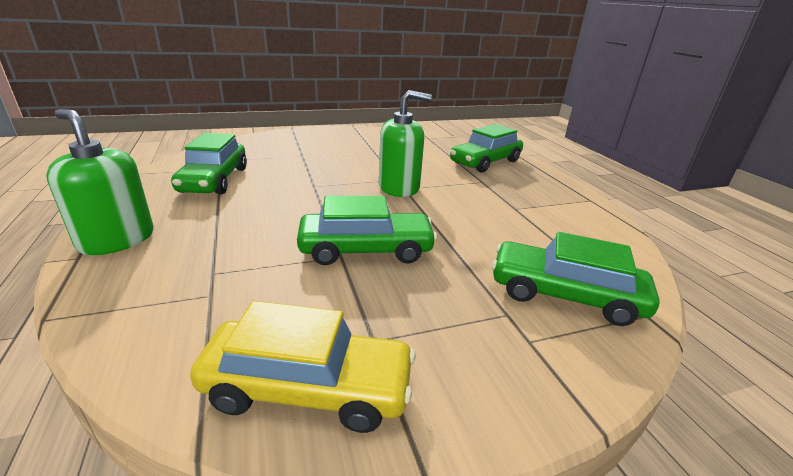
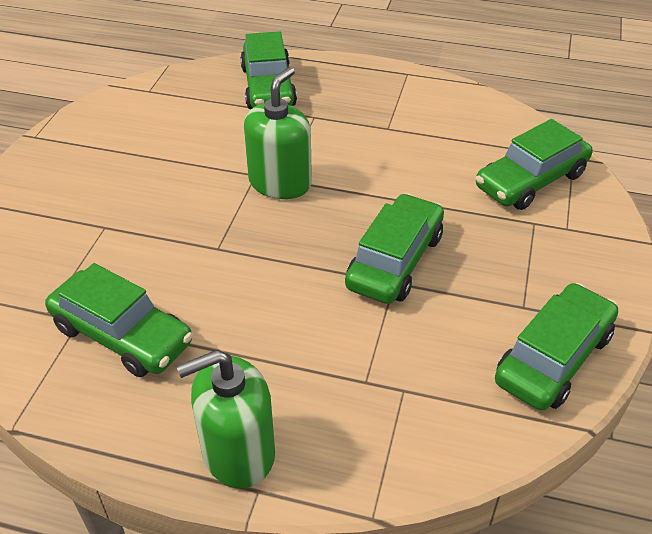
camera: 55 degrees left, 15 degrees up
(308, 387) = (553, 358): yellow car -> green car

